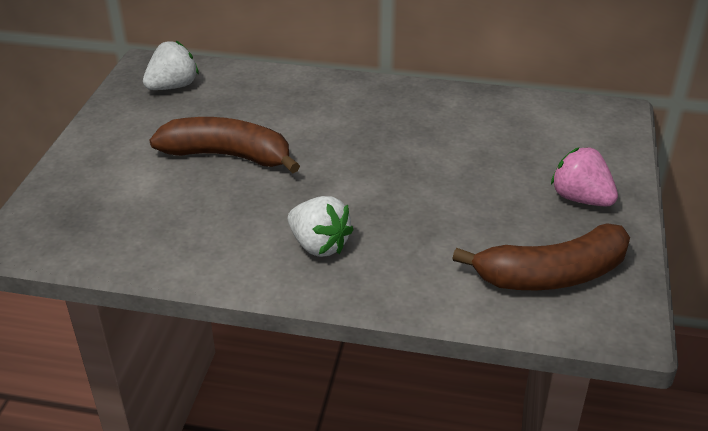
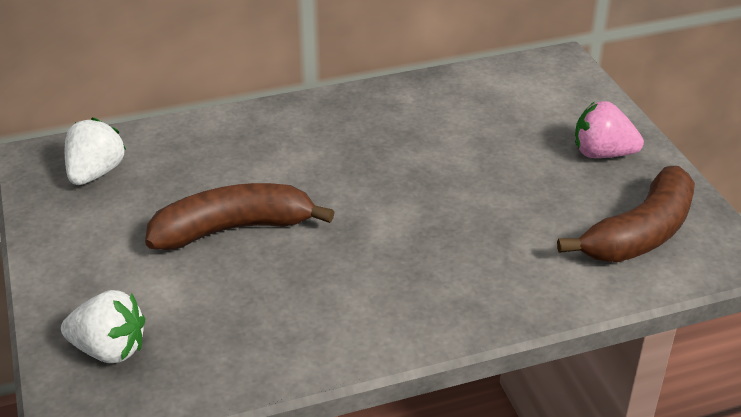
camera: 30 degrees left, 0 degrees up
(319, 245) = (414, 287): white strawberry -> white strawberry (109, 350)

